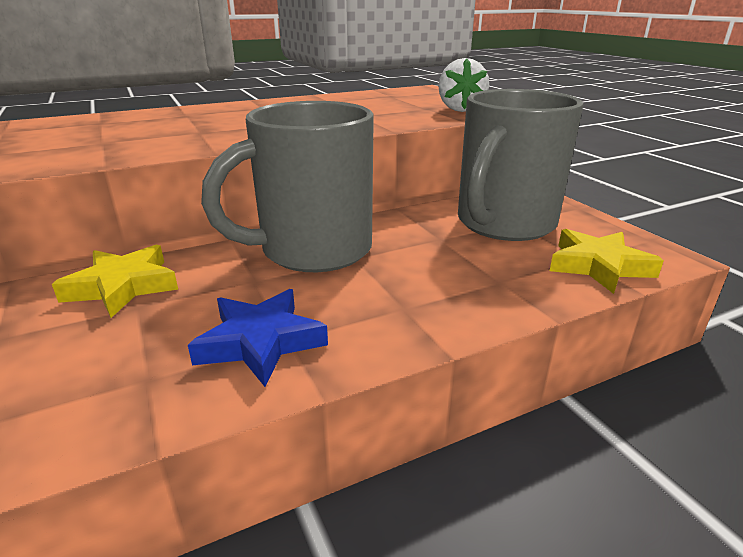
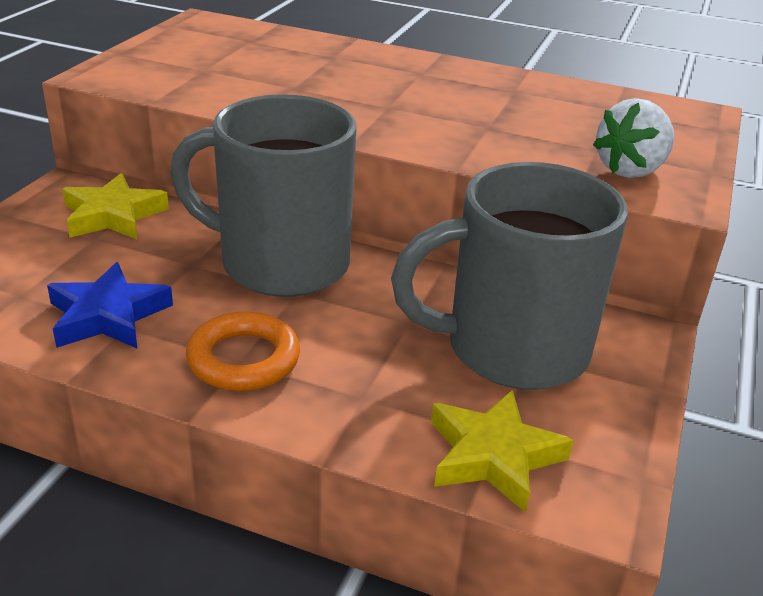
camera: 45 degrees right, 5 degrees up
(405, 305) = (243, 359): none -> orange ring

